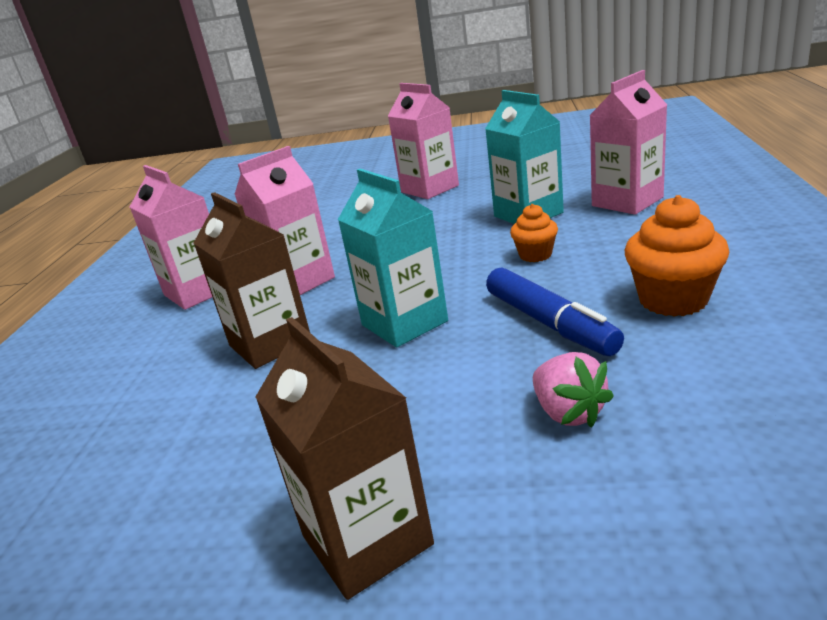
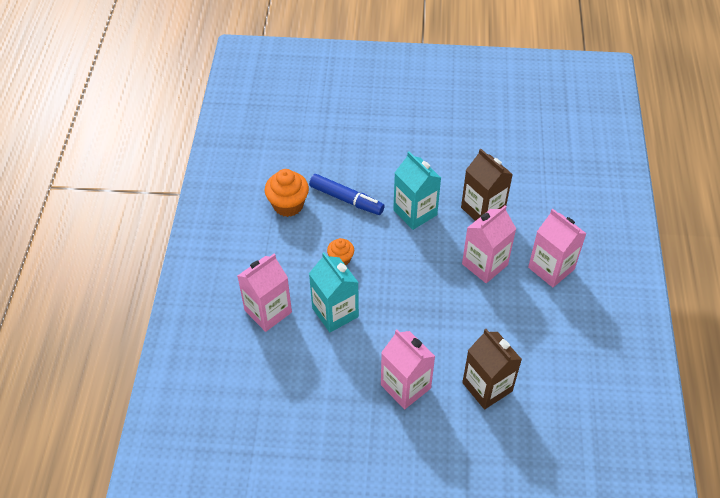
camera: 175 degrees right, 25 degrees up
(367, 540) = (419, 116): brown carton -> brown carton (487, 387)
(549, 323) = (346, 199): blue marker -> blue marker turned 150 degrees clockwise
(568, 412) = (350, 151): pink strawberry -> none

